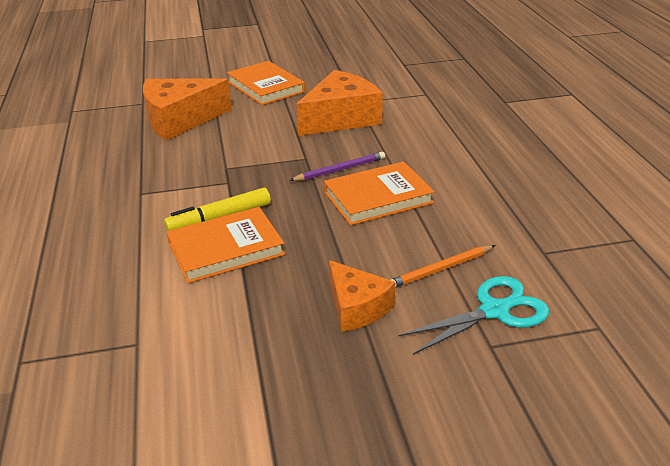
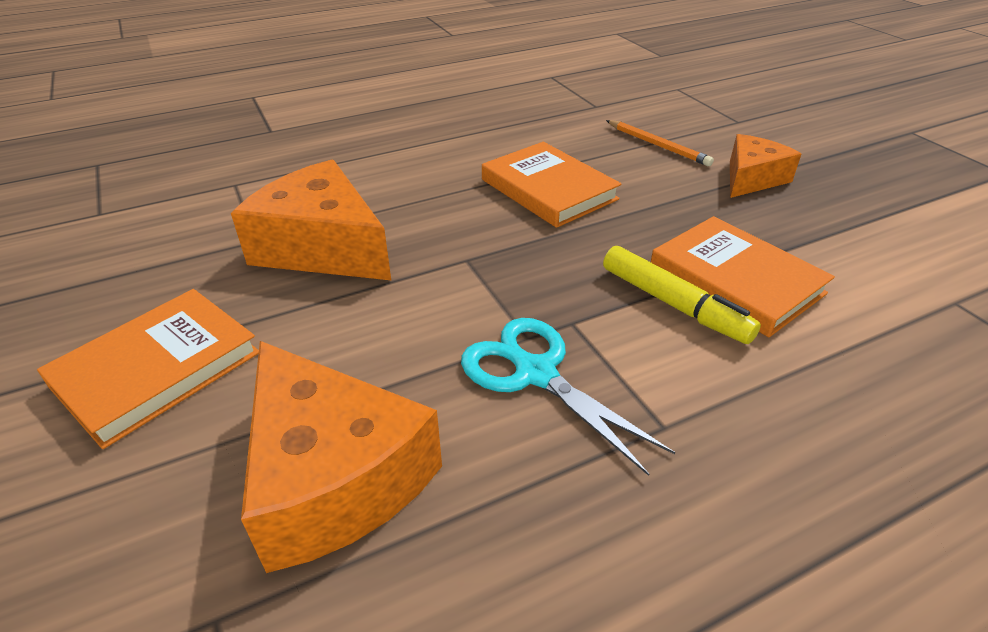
camera: 105 degrees left, 5 degrees up
(340, 170) = (491, 224): purple pencil -> none
(495, 311) = (694, 121): turquoise scissors -> turquoise scissors (535, 373)

